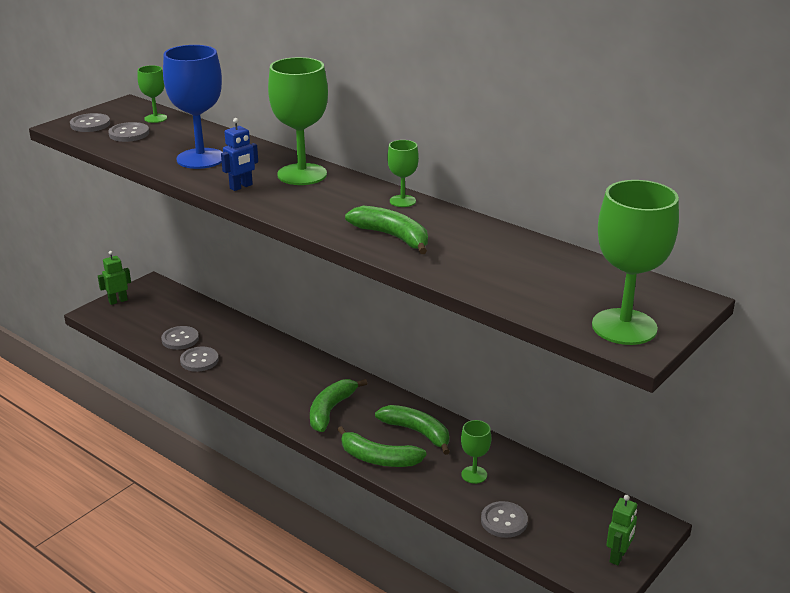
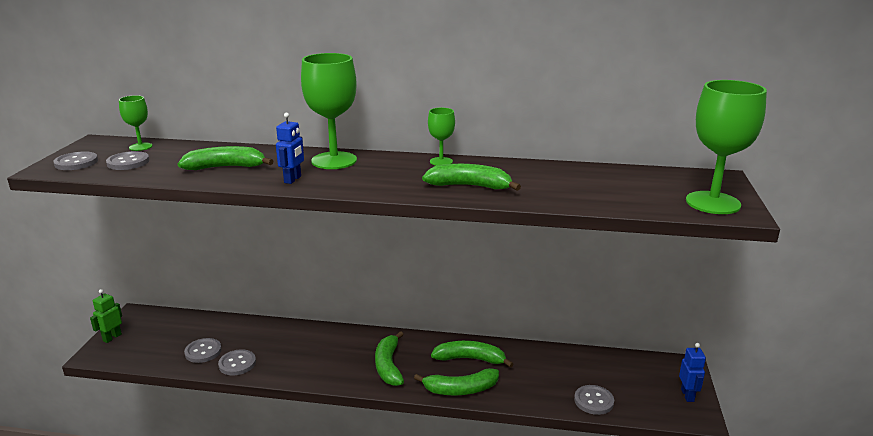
camera: 30 degrees left, 5 degrees down
(200, 159) = (226, 167): blue goblet -> green banana
(474, 475) = (540, 375): green goblet -> none
(618, 556) = (687, 395): green robot -> blue robot

